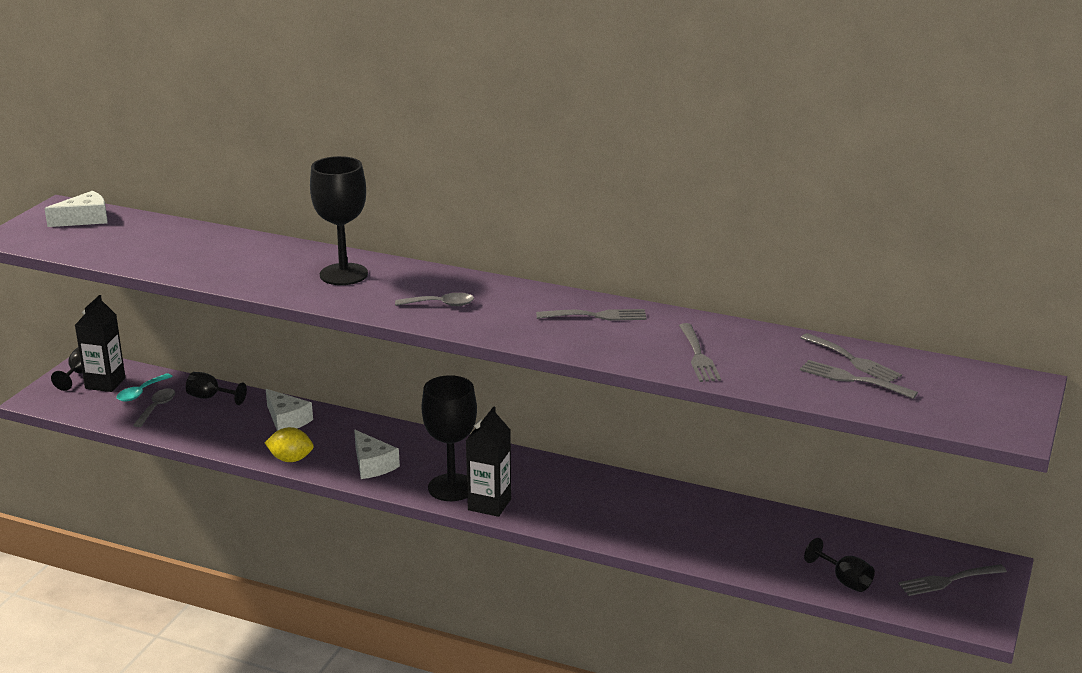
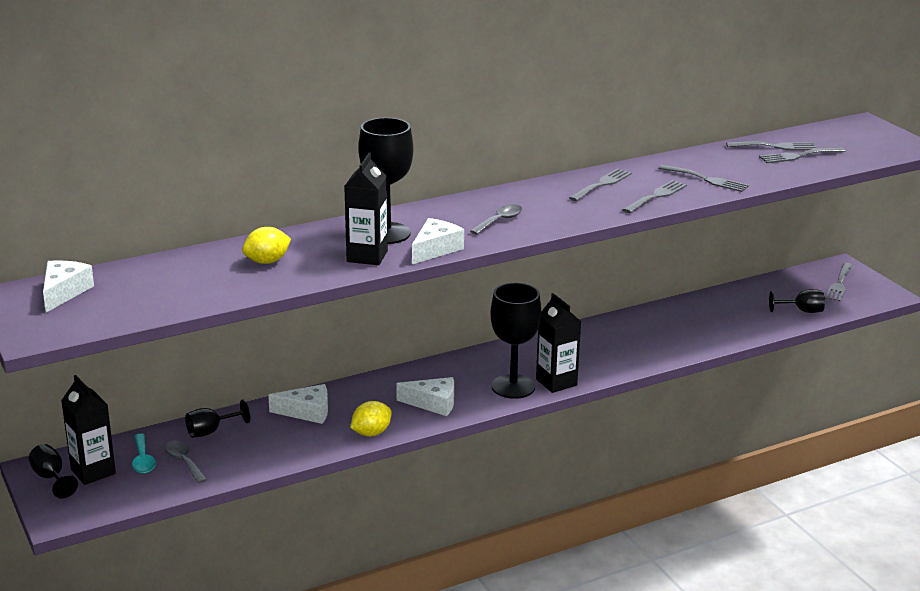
camera: 50 degrees left, 0 degrees up
(226, 256) = (267, 261): none -> yellow lemon
(289, 284) = (367, 256): none -> black carton
(342, 302) = (435, 249): none -> white cheese
(613, 347) = (656, 196): none -> grey fork

